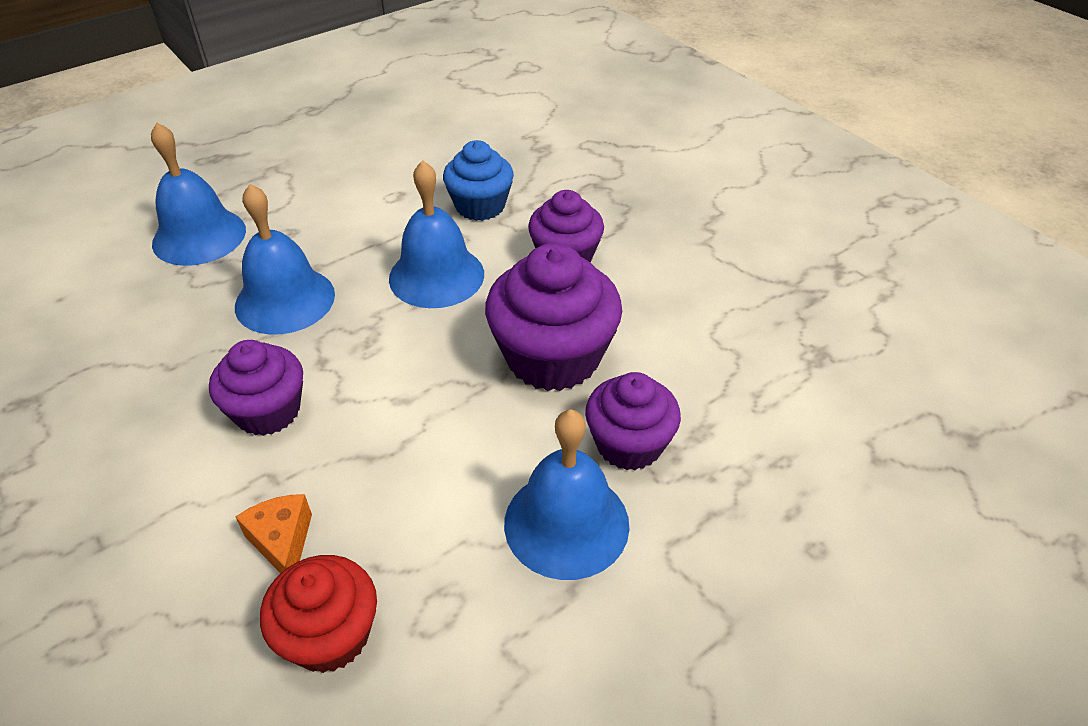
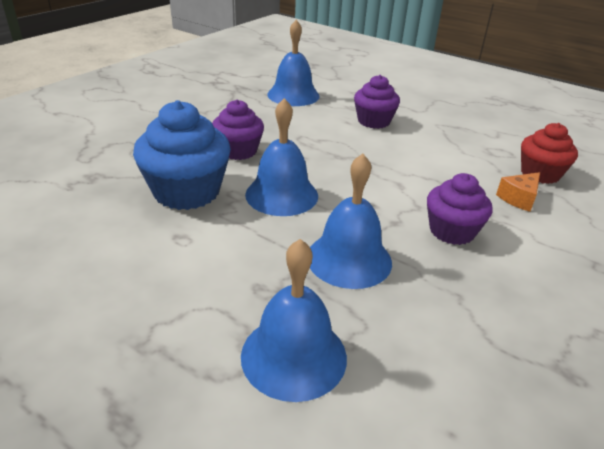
camera: 110 degrees left, 10 degrees down
(480, 206) = (187, 192): blue cupcake -> blue cupcake, size x1.56
(553, 357) = (331, 145): purple cupcake -> none
(566, 523) = (429, 130): blue bell -> blue bell (293, 95)

